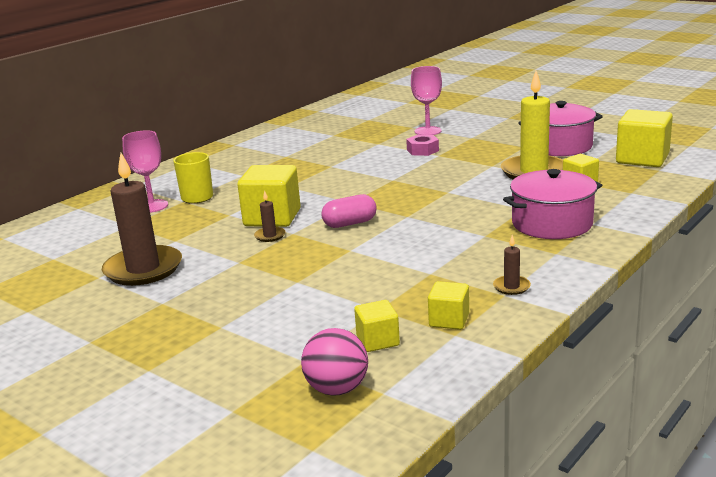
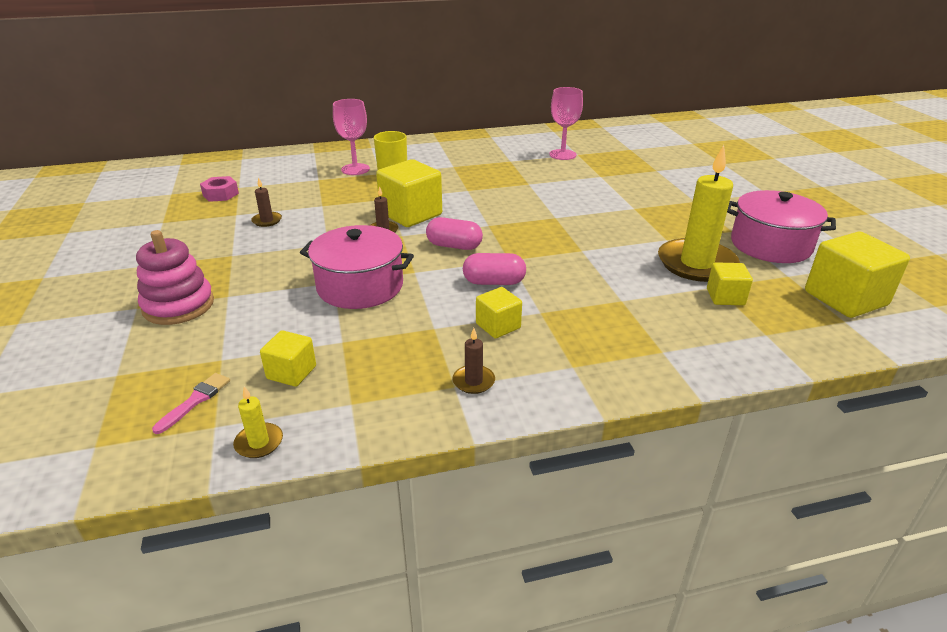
camera: 35 degrees right, 10 degrees up
(143, 269) = (267, 221): brown candle -> brown candle, size x0.42
(188, 351) = (178, 306): none -> pink stacking toy
(337, 389) = (195, 401): pink ball -> pink brush
(422, 150) = (627, 197): pink nut -> pink nut (220, 194)
(422, 232) = (494, 282): none -> pink capsule
(428, 131) = (664, 179): pink goblet -> pink goblet (562, 155)
(434, 383) = (259, 442): none -> yellow candle
(449, 320) = (370, 385): yellow cube -> yellow cube (498, 326)
(552, 223) = (622, 330): pink pot -> pink pot (360, 286)

